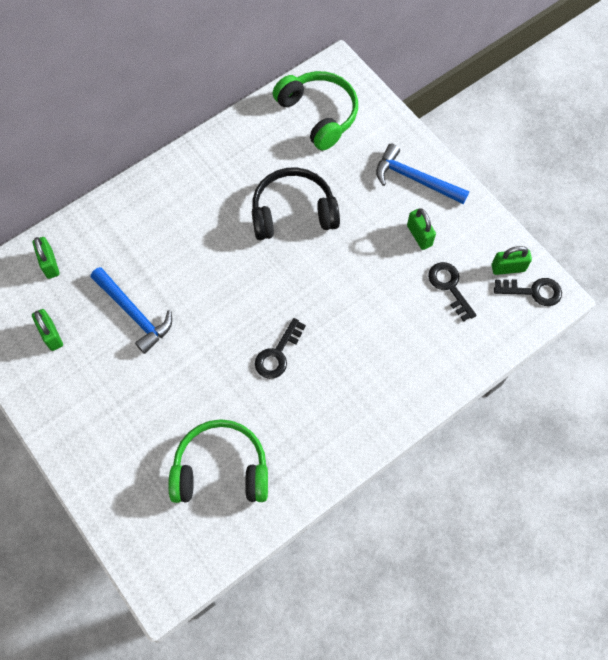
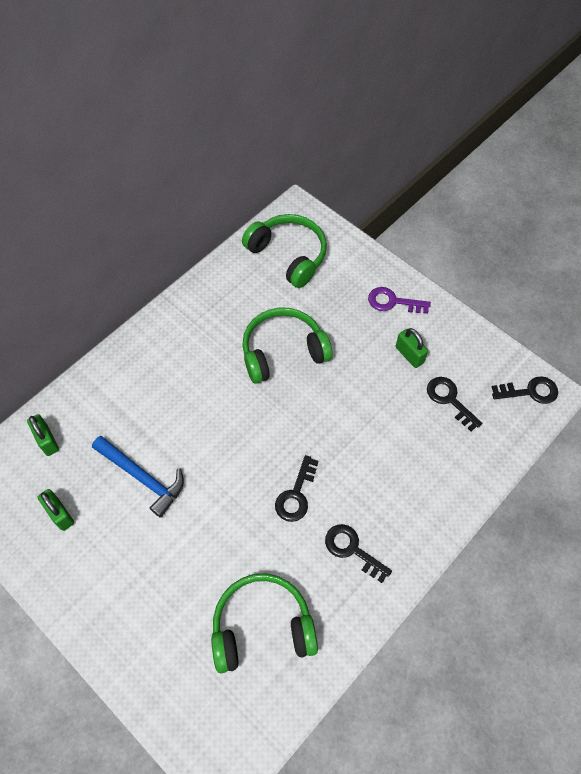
camera: 10 degrees left, 5 degrees down
(293, 212) = (283, 351): black headphones -> green headphones
(320, 414) = (352, 549): none -> black key
(415, 179) = (393, 302): blue hammer -> purple key
(508, 268) = (500, 373): green padlock -> none

